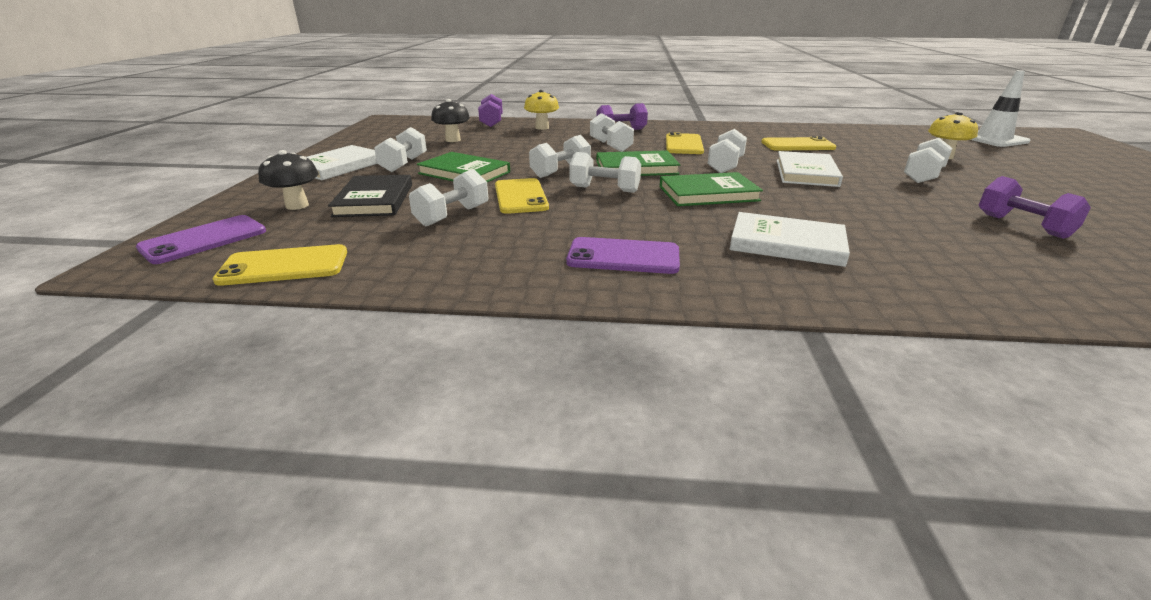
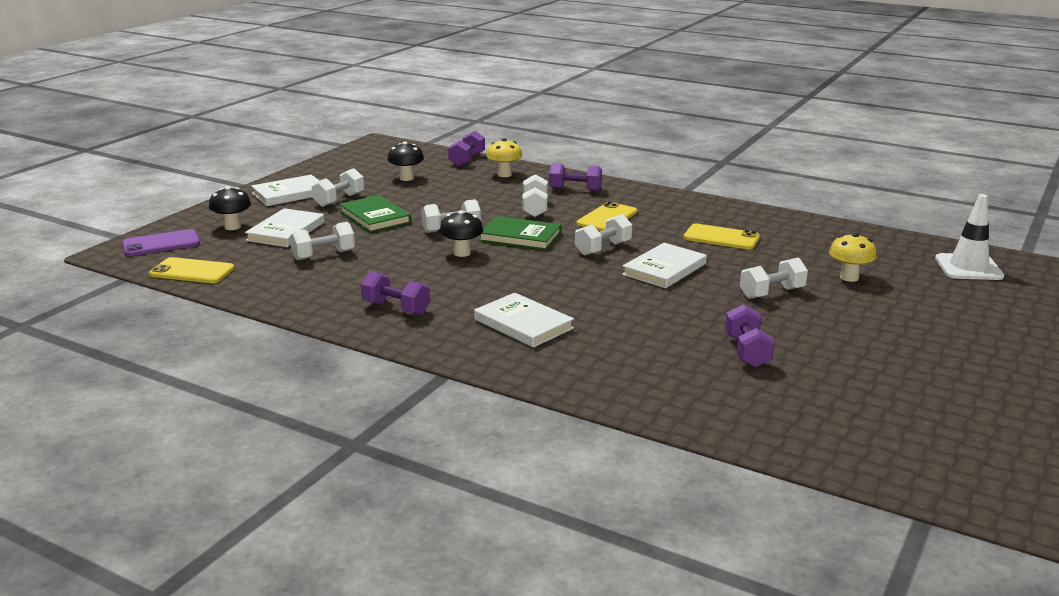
camera: 25 degrees right, 5 degrees down
(374, 200) = (286, 231): black book -> white book
(520, 196) = (389, 248): yellow phone -> none
(604, 189) = (462, 253): white dumbbell -> black mushroom
(623, 256) = (396, 308): purple phone -> purple dumbbell
(708, 194) = (538, 273): green book -> none

